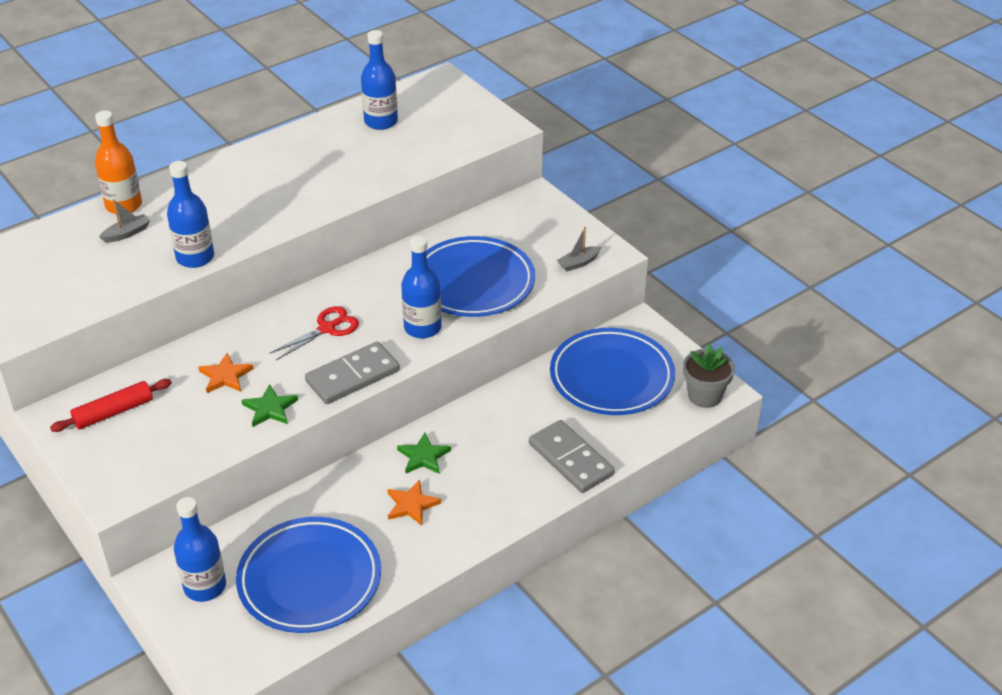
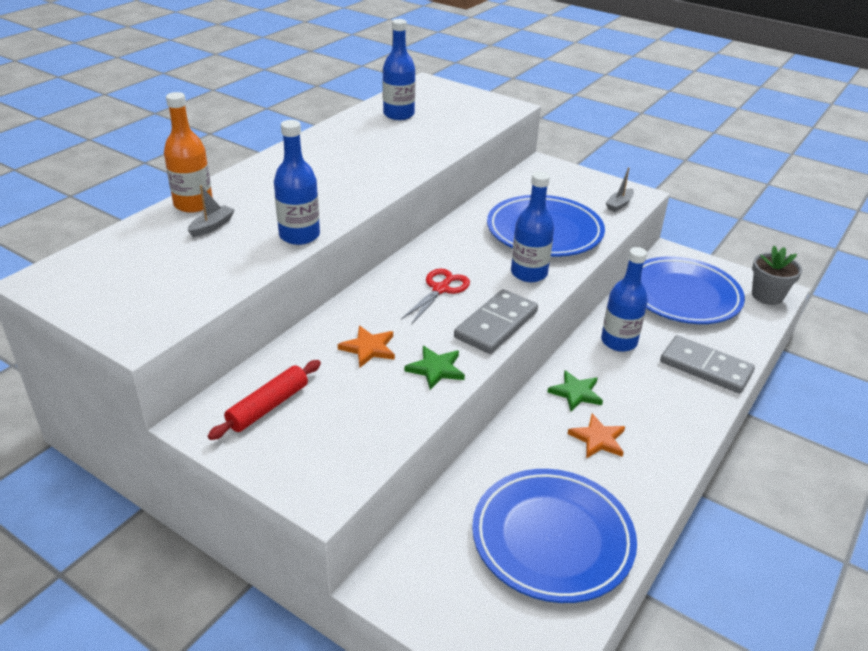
camera: 20 degrees left, 5 degrees down
(205, 586) = (445, 576): blue bottle -> blue bottle (619, 342)

